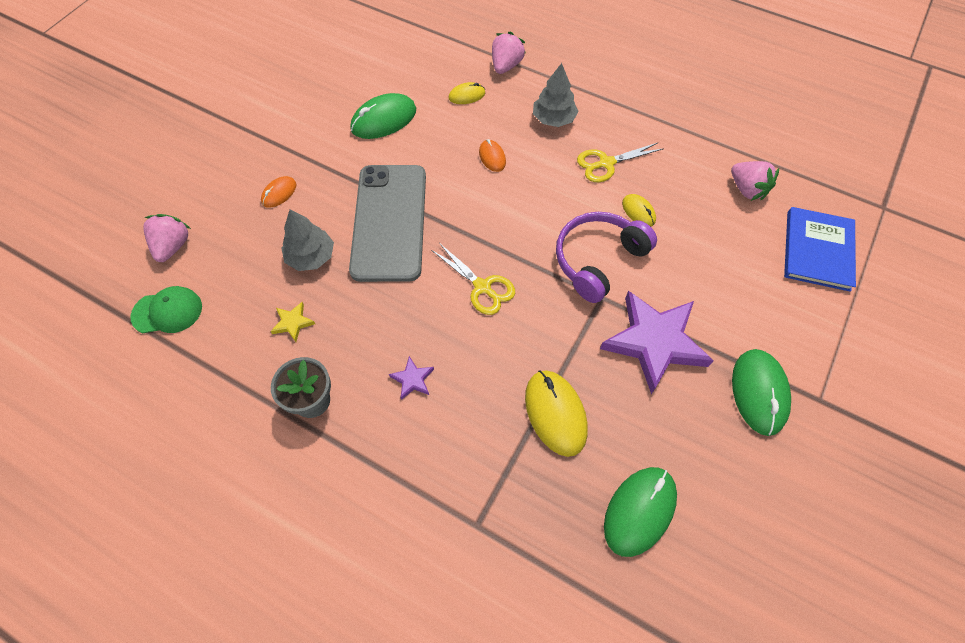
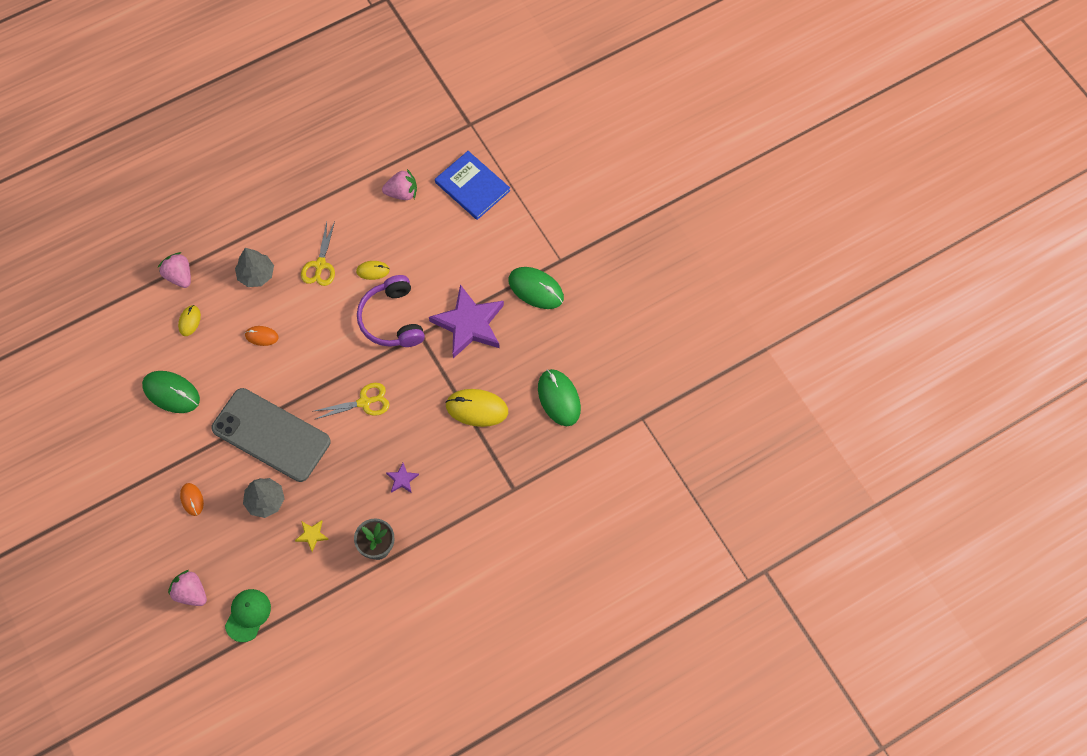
camera: 60 degrees left, 5 degrees up
(384, 120) = (171, 393): green mouse -> green mouse turned 60 degrees counterclockwise

